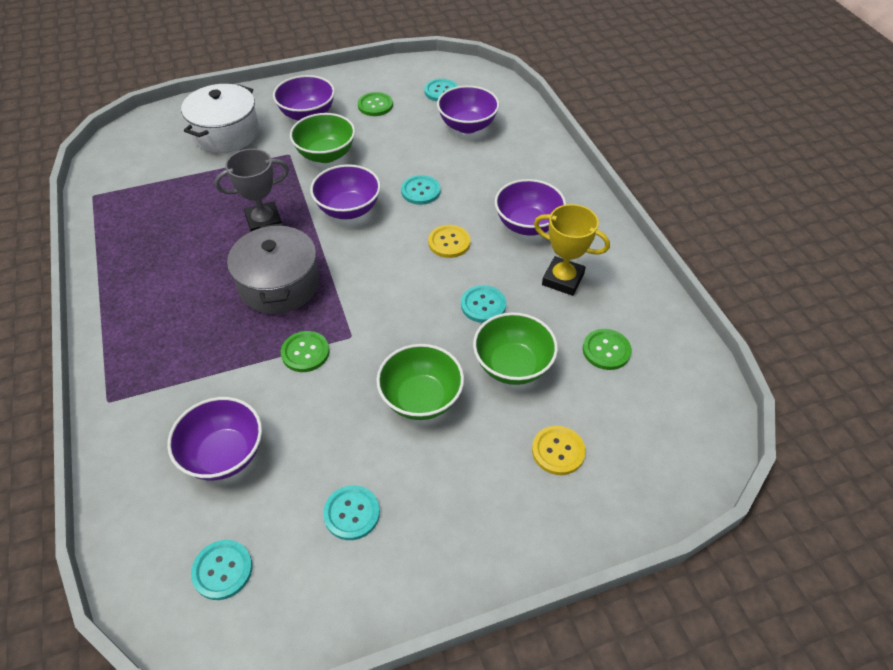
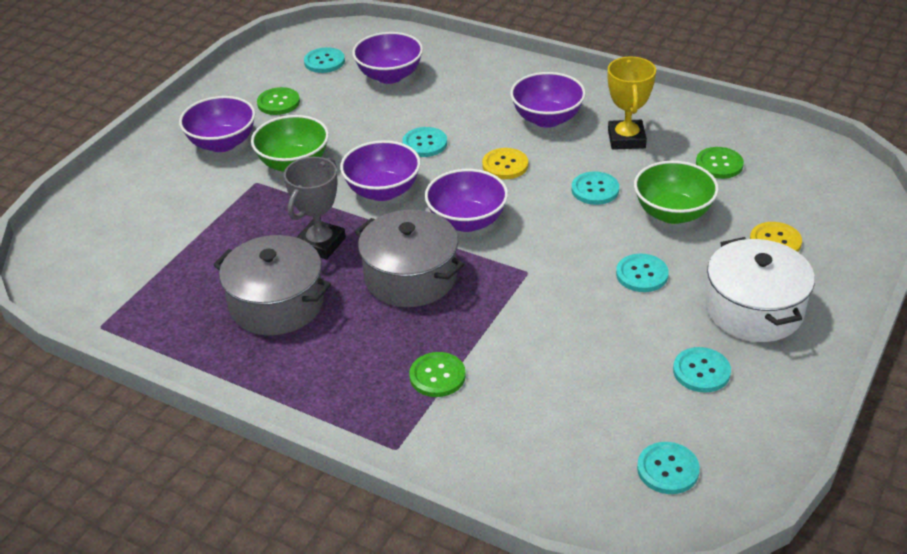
camera: 40 degrees left, 10 degrees down
(187, 247) = (277, 304): none -> grey pot
(224, 455) = (554, 408): purple bowl -> purple bowl (467, 221)
(226, 133) = (161, 201): white pot -> white pot (754, 309)
(305, 352) = (509, 305): green button -> green button (437, 376)
(421, 399) = (642, 274): green bowl -> turquoise button
(563, 279) = (626, 139): yellow trophy -> yellow trophy turned 75 degrees counterclockwise

